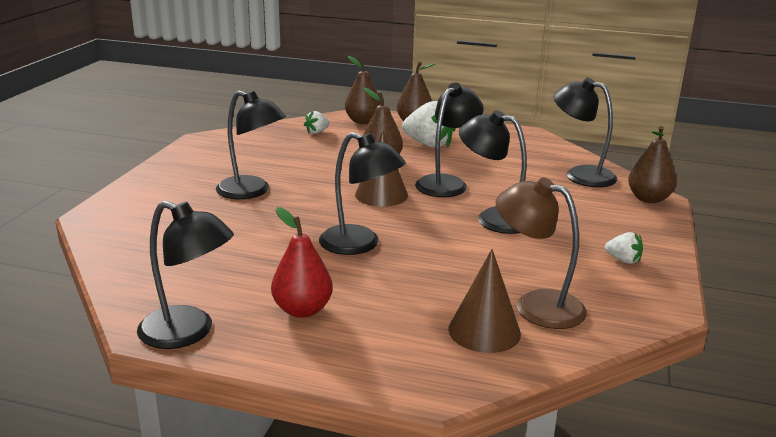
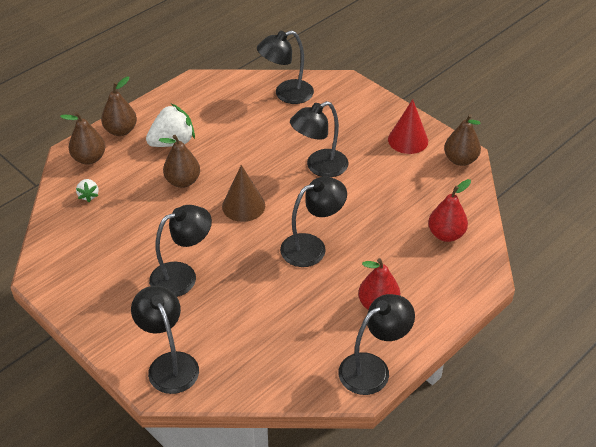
camera: 60 degrees left, 20 degrees up
(446, 183) = (249, 164): black lamp -> black lamp (169, 364)
(484, 331) = (446, 234): brown cone -> red pear
(536, 305) = (432, 201): brown lamp -> none
(623, 260) = (408, 140): white strawberry -> red cone
(648, 199) = (343, 85): brown pear -> brown pear (460, 160)

